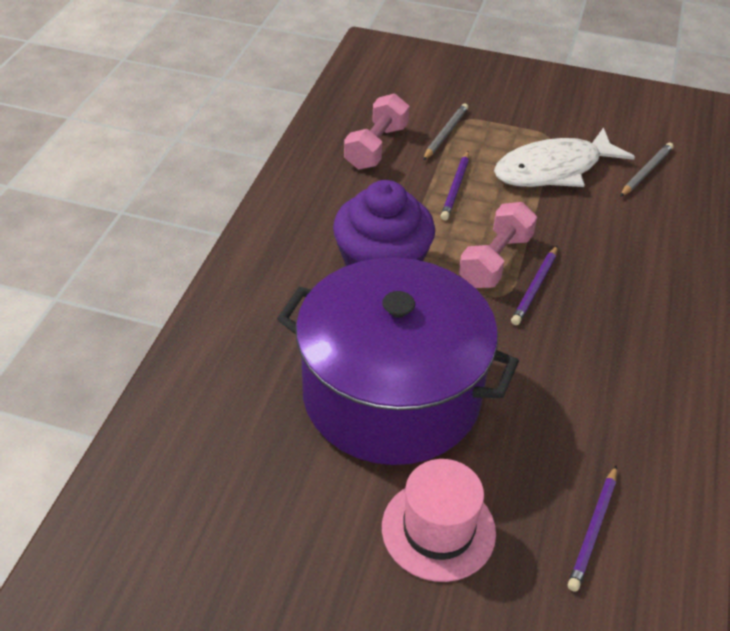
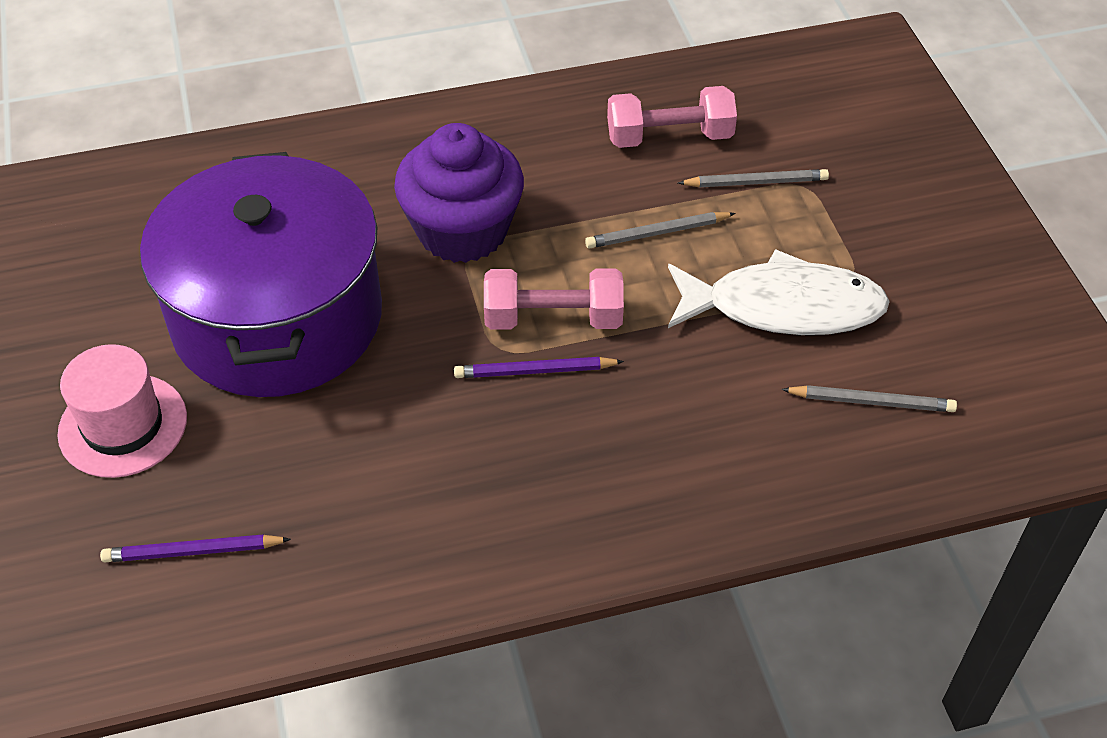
camera: 60 degrees right, 5 degrees up
(455, 188) = (657, 233): purple pencil -> grey pencil
(554, 169) = (783, 307): white fish -> white fish turned 150 degrees clockwise

